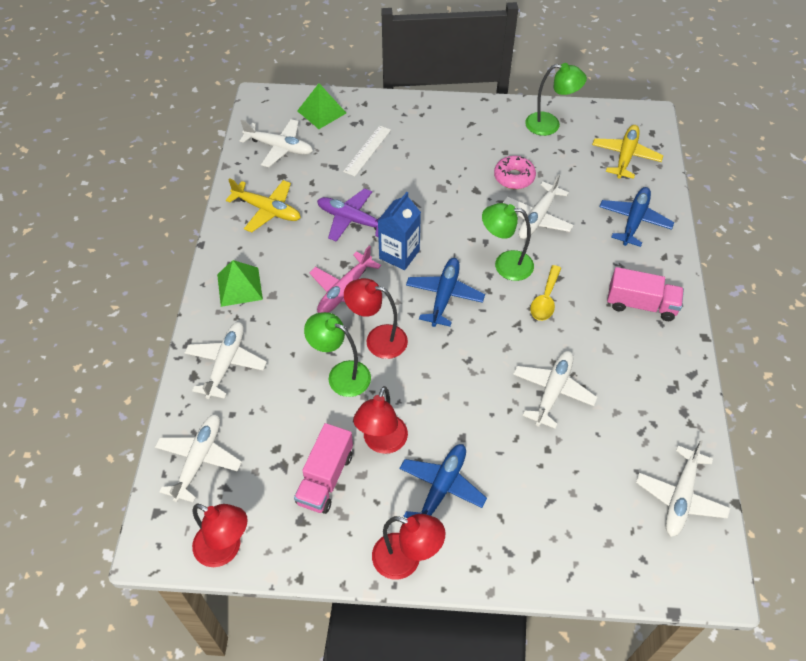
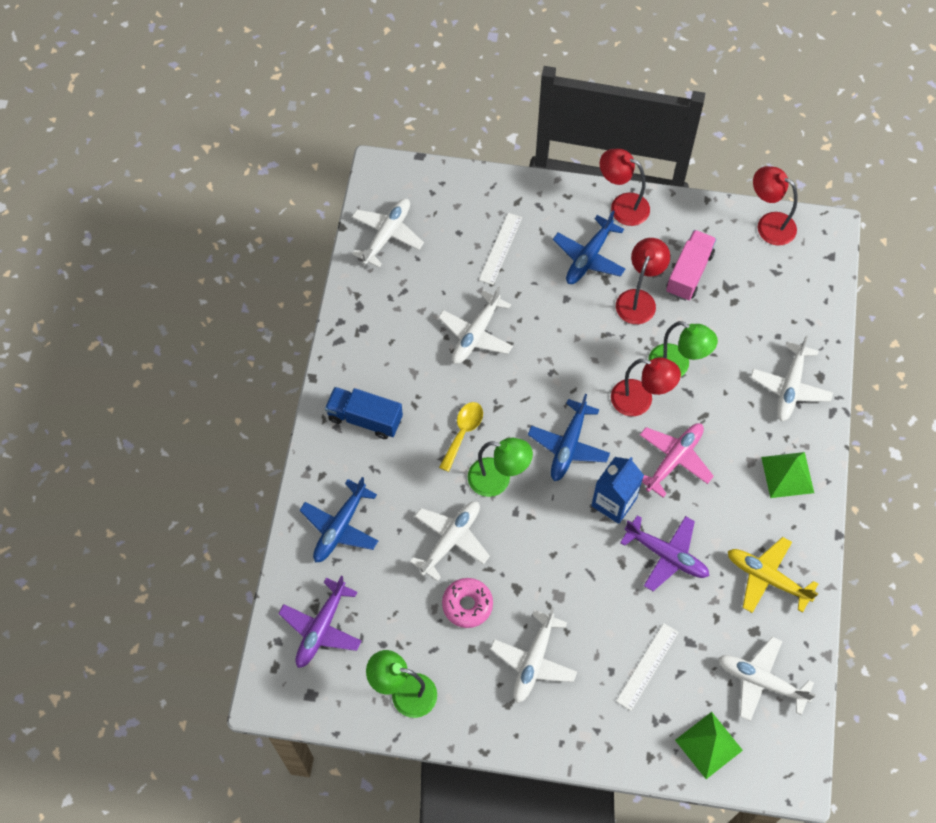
camera: 175 degrees left, 10 degrees up
(199, 460) = (802, 297): white plane -> white plane (533, 661)
(545, 491) = (500, 248): none -> white ruler
(625, 156) = (321, 628): yellow plane -> purple plane
(641, 305) = (365, 418): pink truck -> blue truck

